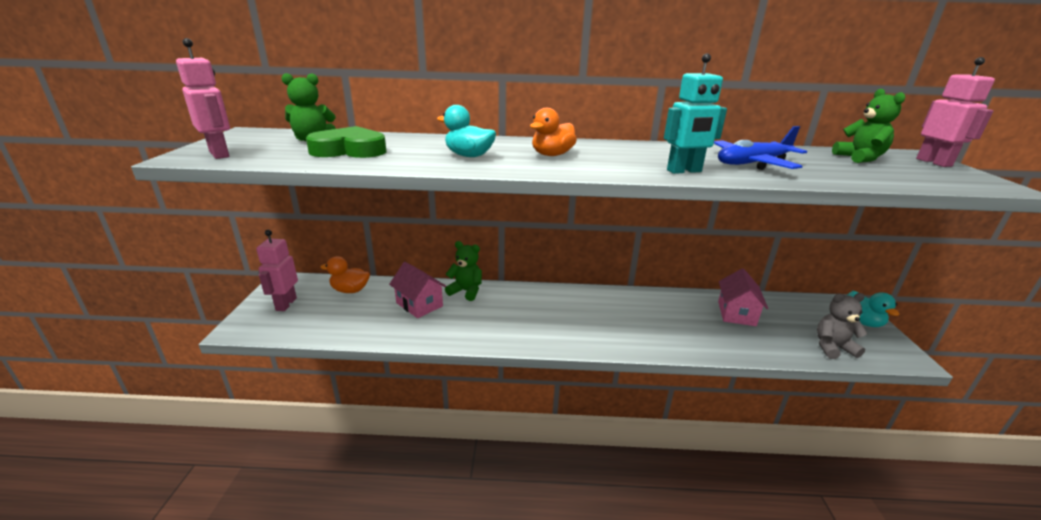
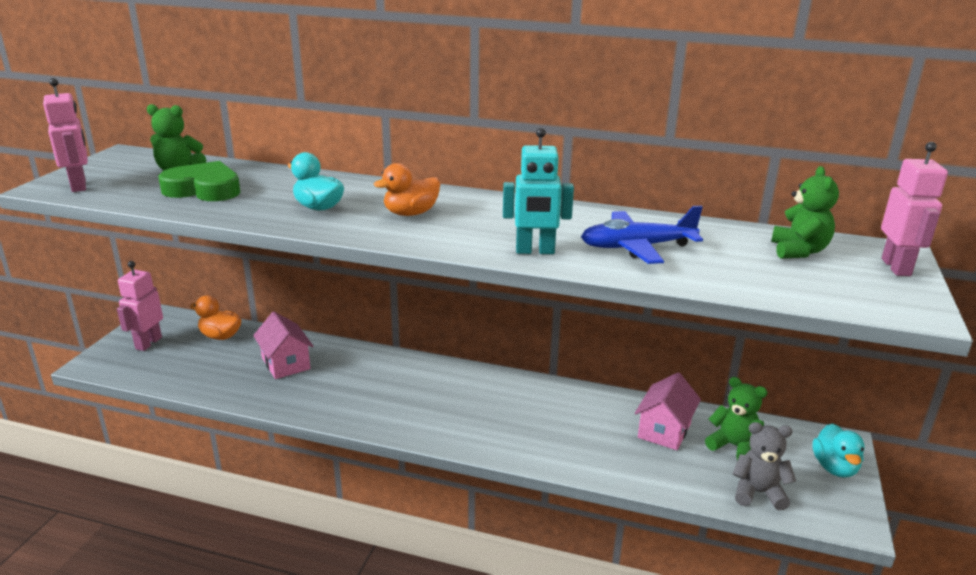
camera: 15 degrees right, 0 degrees up
(466, 291) = (346, 355): green teddy bear -> green teddy bear (733, 446)

